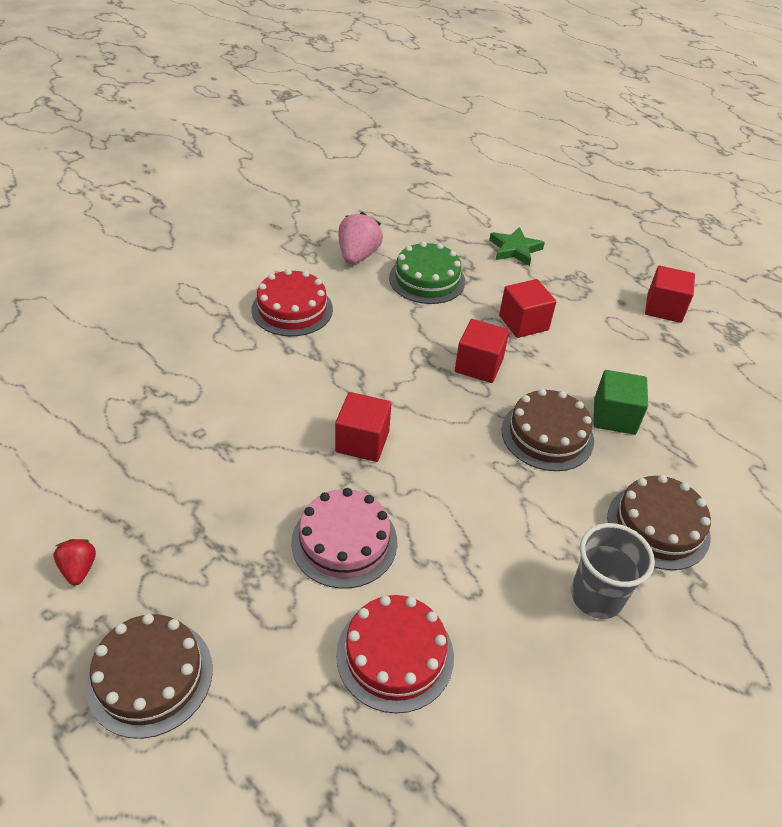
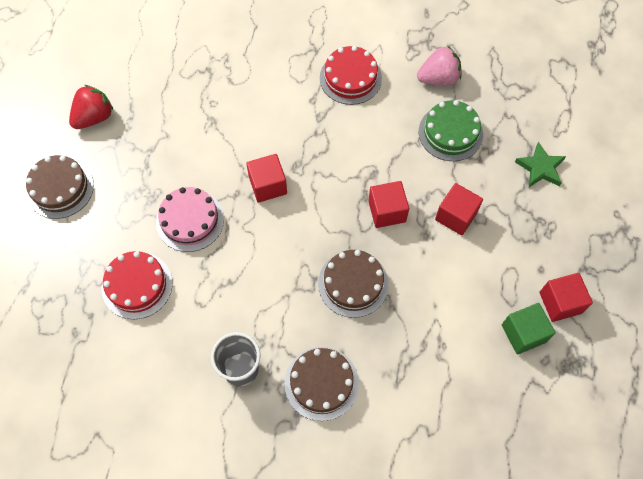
camera: 60 degrees right, 20 degrees up
(79, 569) = (94, 117): red strawberry -> red strawberry, size x1.72
(614, 416) = (404, 317): green cube -> green cube (523, 333)

